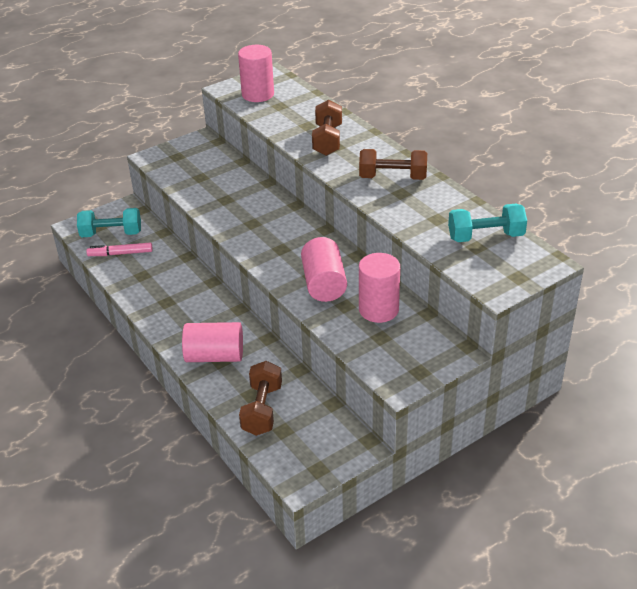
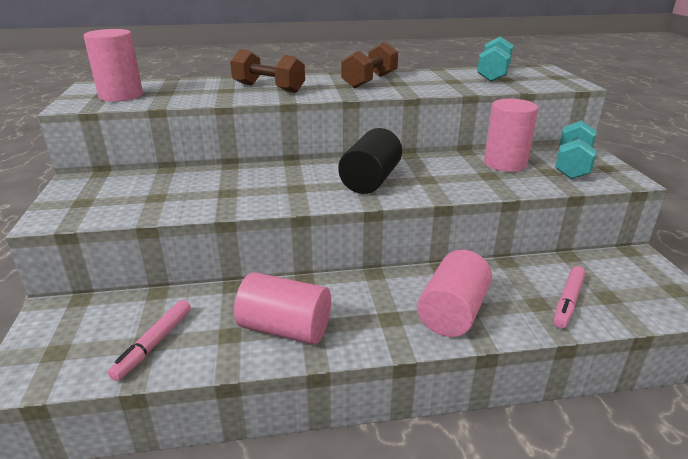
camera: 65 degrees left, 10 degrees down
(111, 234) = (93, 342): turquoise dumbbell -> turquoise dumbbell (572, 166)
(262, 409) = (568, 301): brown dumbbell -> pink marker
(289, 250) = (370, 180): none -> black cylinder
(324, 284) = (445, 176): pink cylinder -> pink cylinder (285, 329)

